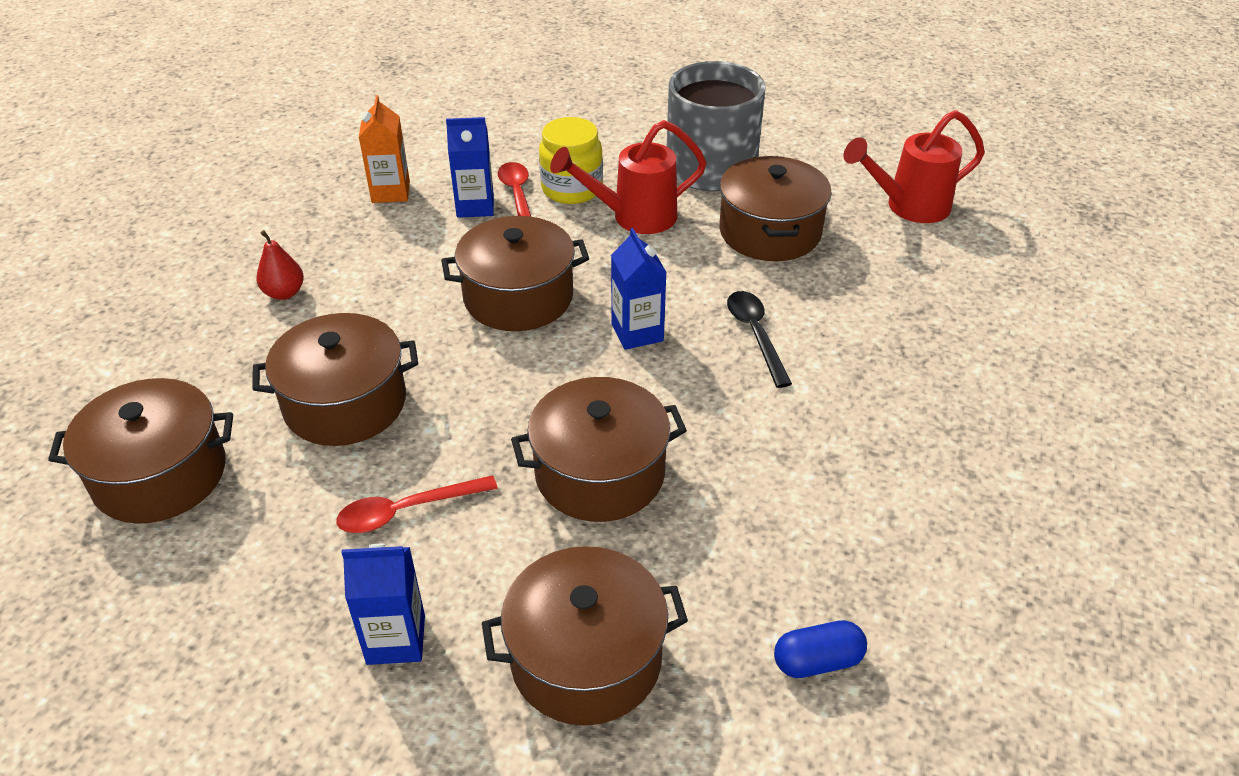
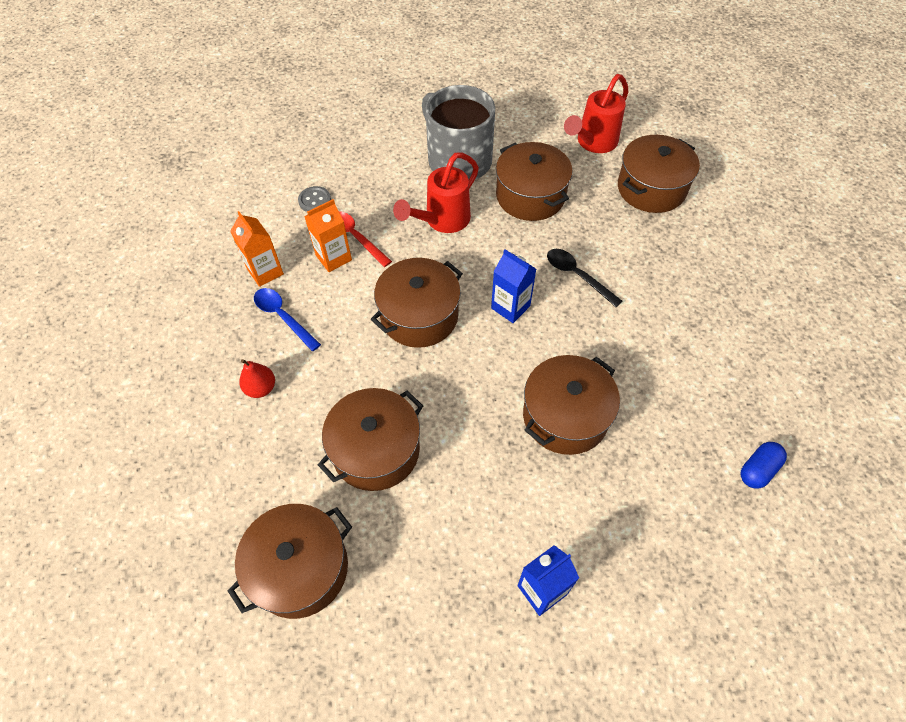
camera: 30 degrees left, 15 degrees up
(369, 239) = (283, 317): none -> blue spoon
(407, 511) = (478, 503): red spoon -> none
(475, 206) = (333, 258): blue carton -> orange carton
(505, 148) = (315, 200): none -> grey button
(572, 189) = (386, 216): yellow jar -> none
(586, 658) = (649, 538): brown pot -> brown pot (651, 188)

